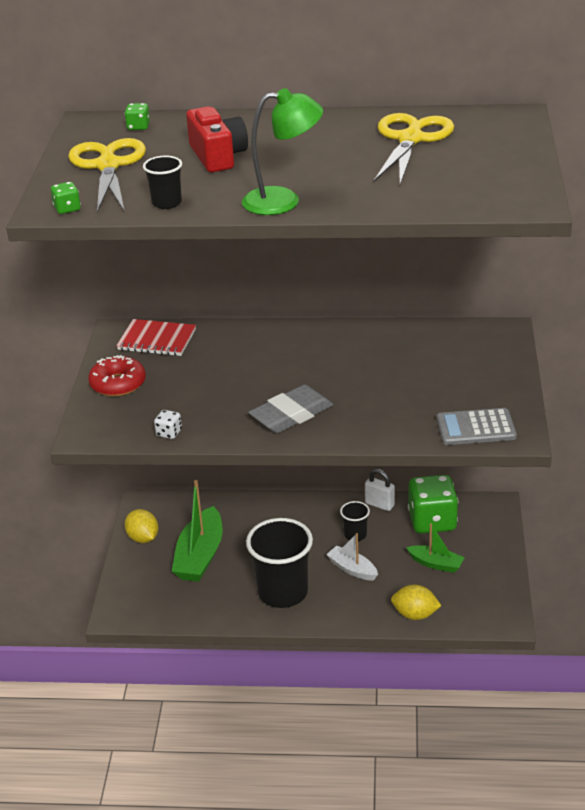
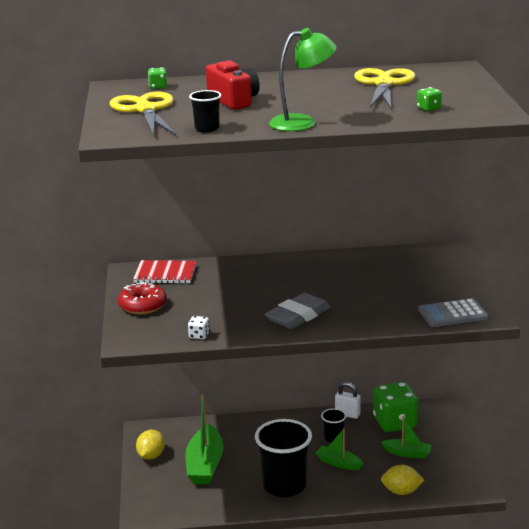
camera: 10 degrees left, 10 degrees down
(67, 209) = (125, 136): green dice -> green dice (428, 108)
(143, 538) = (151, 456): yellow lemon -> yellow lemon turned 60 degrees clockwise
(352, 569) = (338, 463): white boat -> green boat

